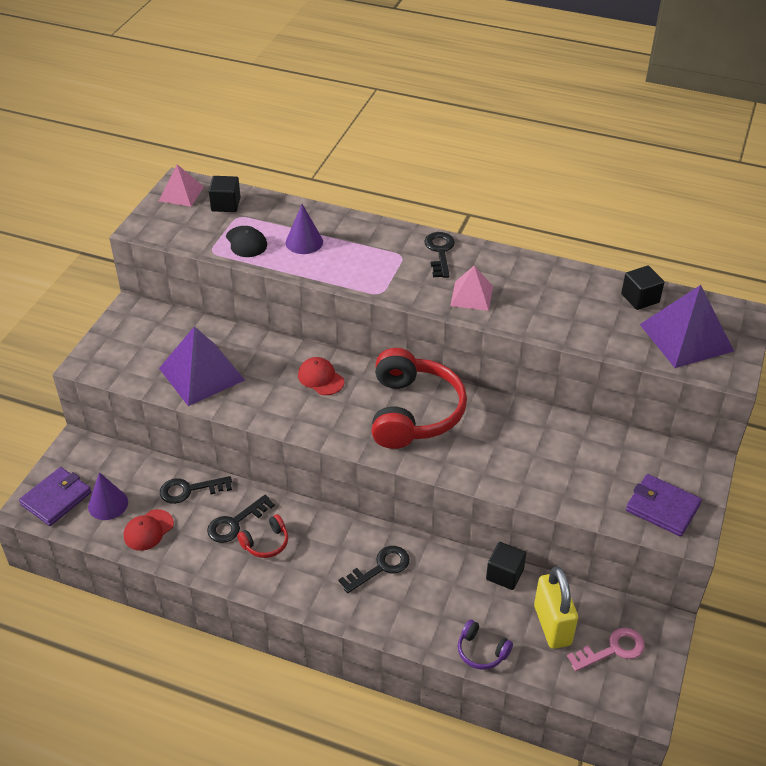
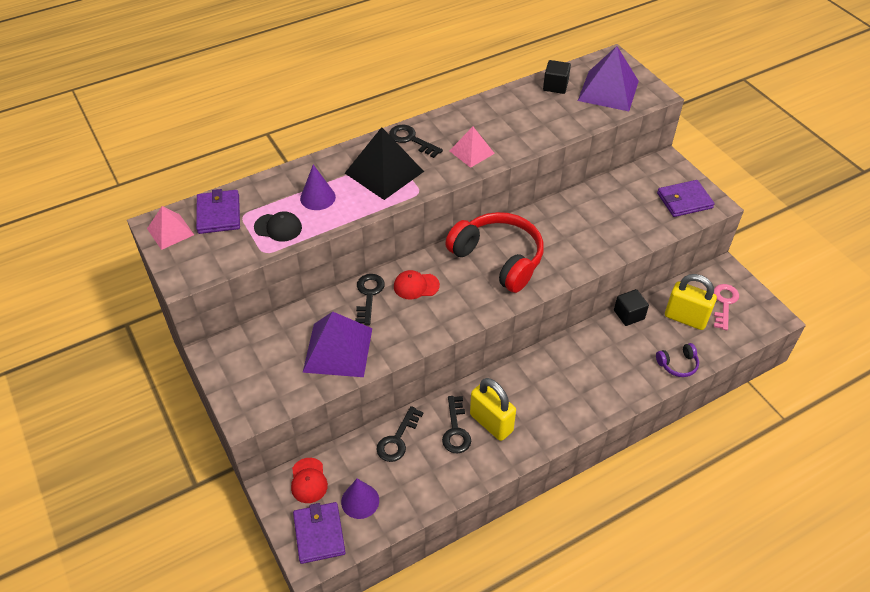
camera: 50 degrees left, 5 degrees up
(148, 530) = (412, 488): red cap -> red cap (308, 480)
(226, 204) = (218, 214): black cube -> purple wallet
(266, 543) = (491, 423): red headphones -> yellow padlock
(379, 260) = (384, 172): none -> black pyramid
(380, 568) = (569, 373): black key -> black key (368, 295)

